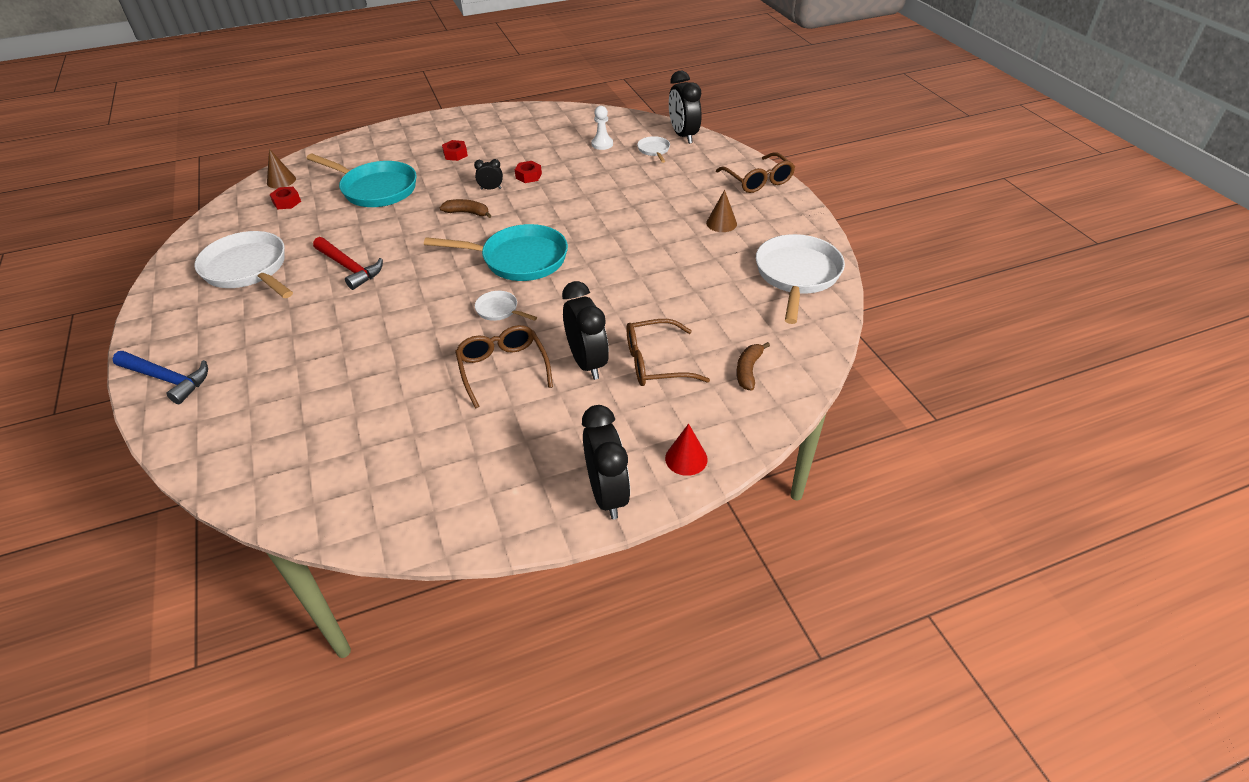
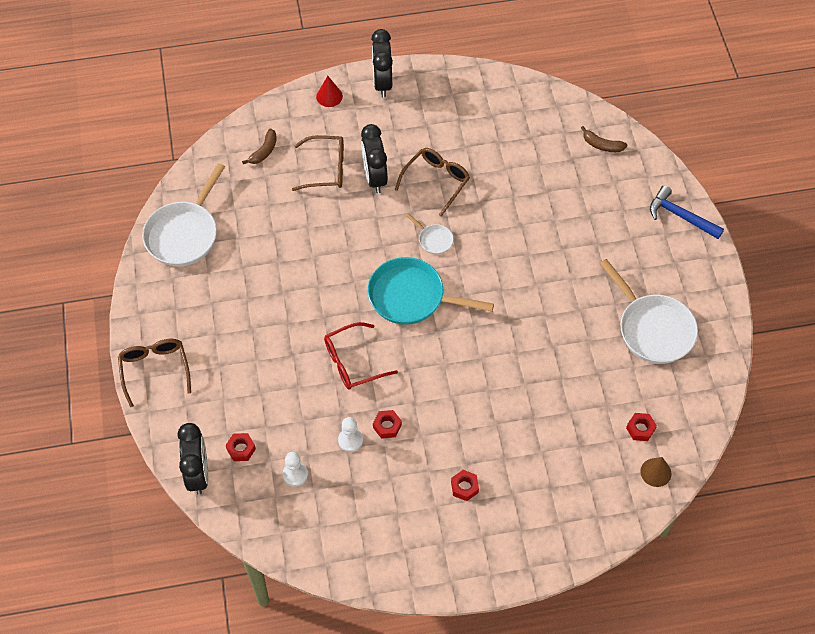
camera: 170 degrees left, 15 degrees up
(349, 268) = (562, 314): red hammer -> none
(376, 189) = (550, 434): turquoise pan -> none
(467, 213) = (454, 374): brown banana -> brown banana (602, 145)
(491, 189) = (429, 411): black clock -> none
(503, 369) = (436, 182): brown glasses -> brown glasses turned 135 degrees counterclockwise
(560, 165) = (350, 440): none -> white pawn
(570, 208) = (353, 362): none -> red glasses
(654, 150) = (241, 449): white pan -> red nut
(721, 223) = (218, 311): brown cone -> none

